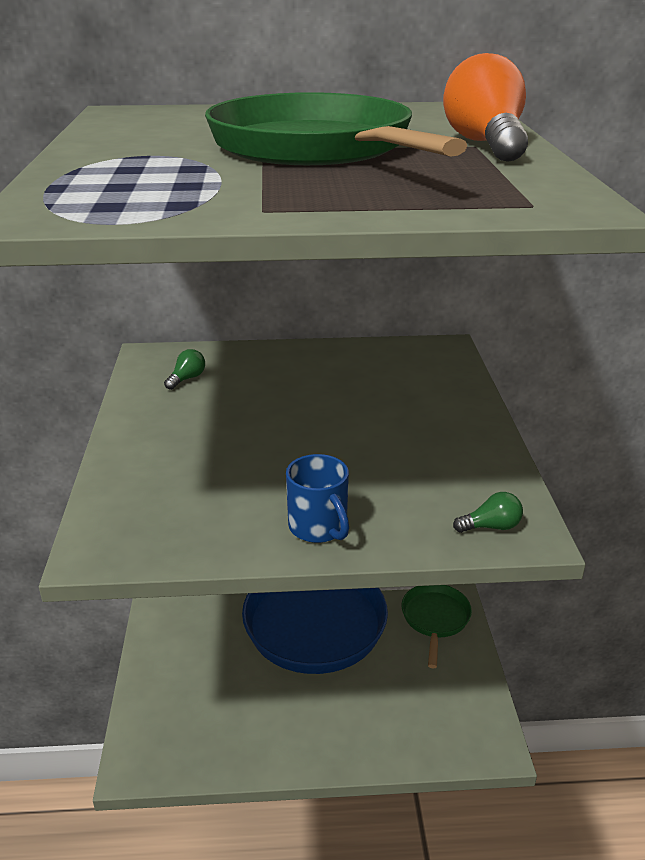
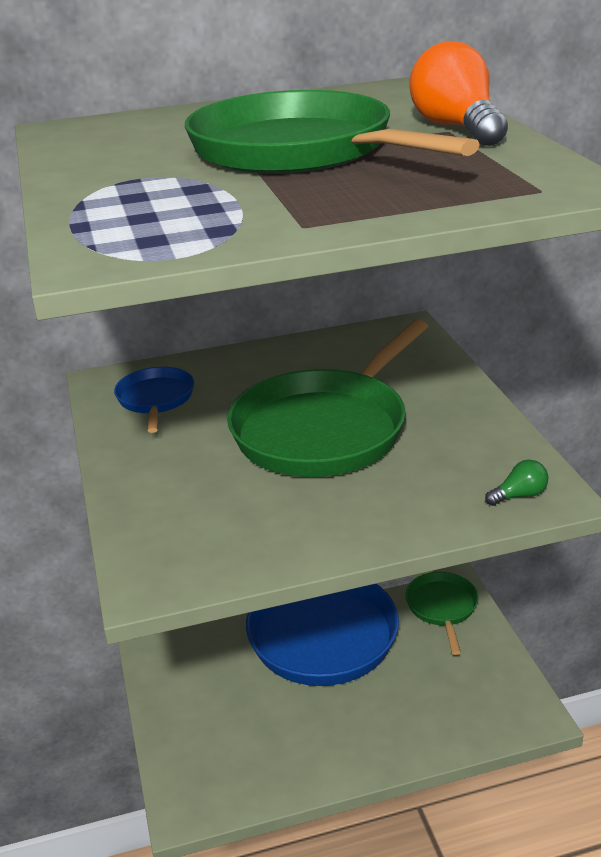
camera: 10 degrees left, 0 degrees up
(187, 379) = (156, 399): green light bulb -> blue pan
(319, 527) = (357, 524): blue mug -> none
(327, 430) = (325, 429): none -> green pan

